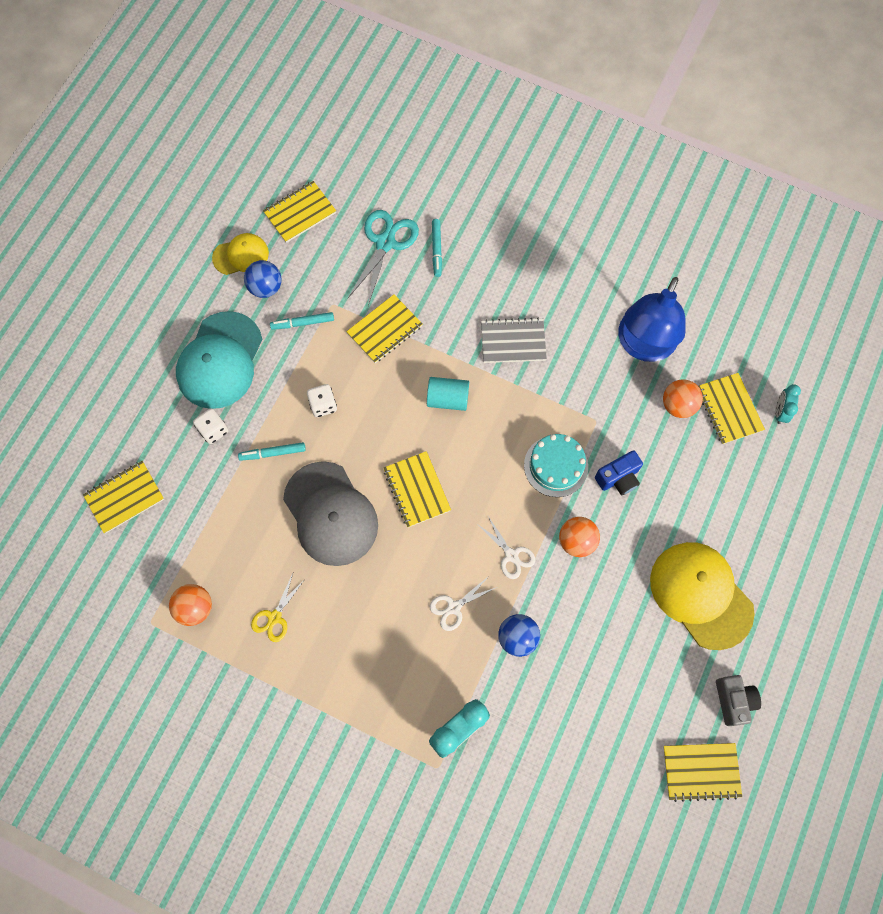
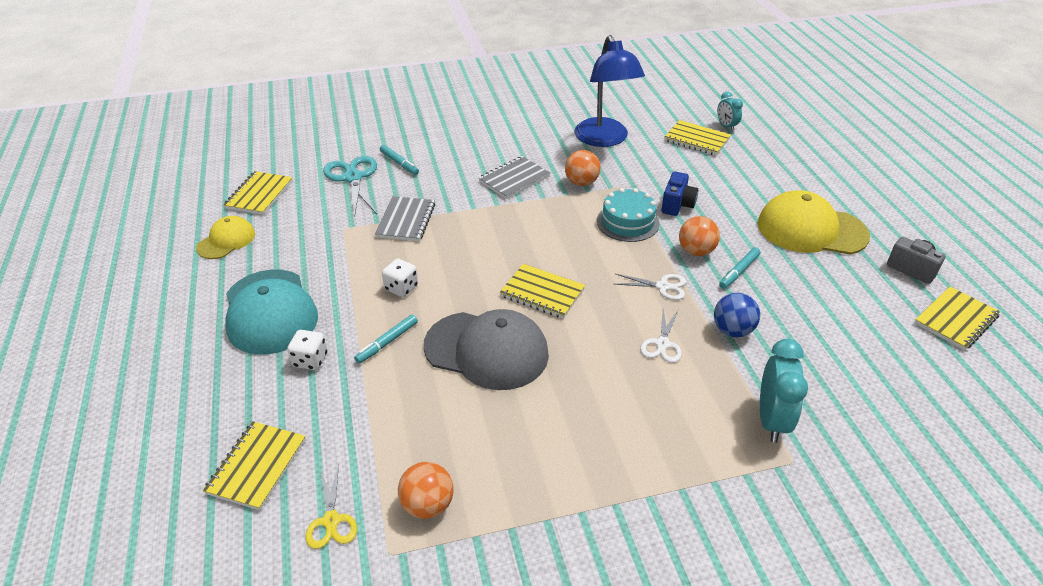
camera: 40 degrees left, 30 degrees down
(266, 287) = (270, 247): blue ball -> none
(275, 617) = (518, 456): yellow scissors -> yellow scissors (331, 520)
(303, 323) = (328, 251): turquoise marker -> turquoise marker (739, 271)
(385, 330) = (406, 220): yellow notebook -> grey notebook
(447, 399) = (502, 231): turquoise cylinder -> none
(678, 405) = (664, 153): orange ball -> orange ball (581, 183)

